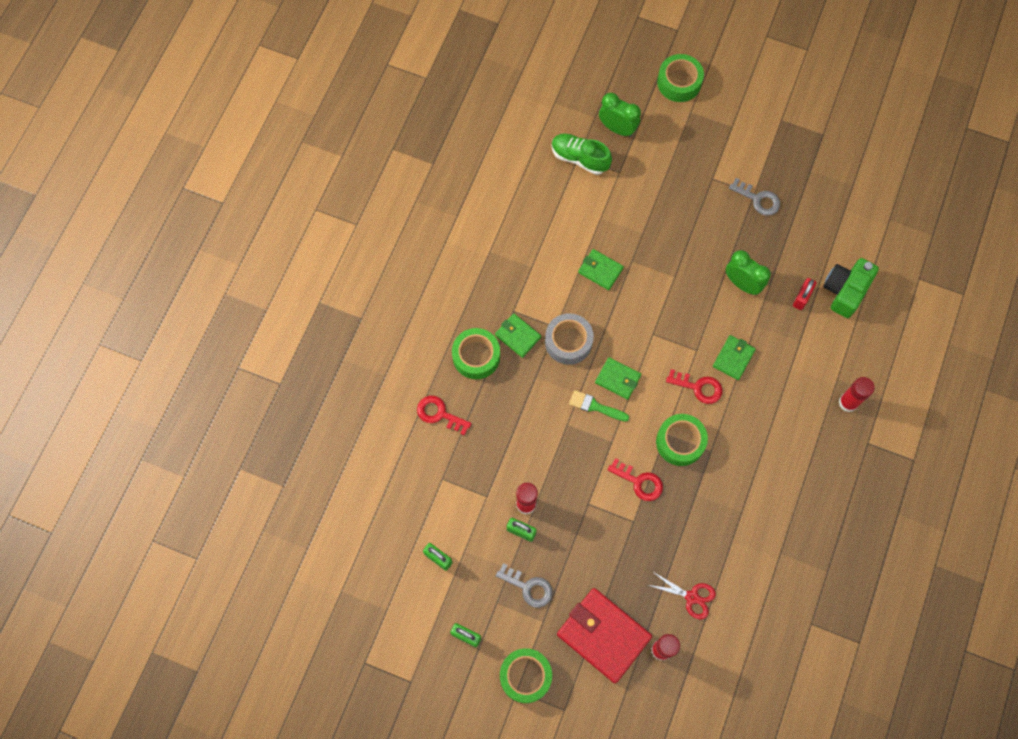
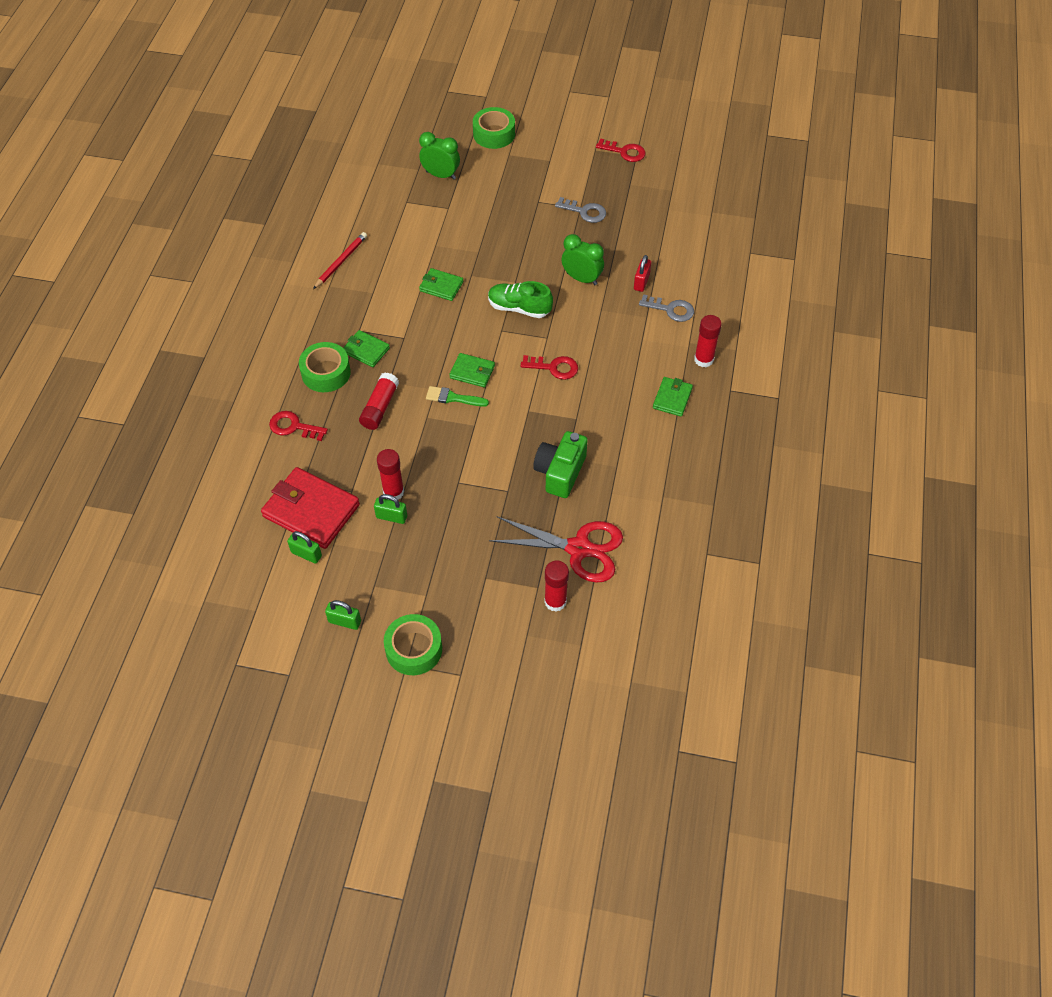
camera: 10 degrees left, 15 degrees down
(504, 224) = (341, 262): none -> red pencil
(523, 405) = (380, 407): none -> red glue stick
(528, 587) = (406, 566): grey key -> grey key (671, 309)
(568, 342) = (418, 348): grey tape -> none
(579, 158) = (408, 202): green shoe -> green shoe (519, 308)
(603, 635) = (492, 598): red wallet -> red wallet (311, 510)
(639, 482) = (508, 455): red key -> red key (624, 152)
(680, 442) = (543, 415): green tape -> none
(691, 597) = (579, 548): red scissors -> red scissors, size x1.82
(733, 358) = (584, 339): green wallet -> green wallet (672, 398)
(845, 291) = (682, 271): green camera -> green camera (560, 472)

